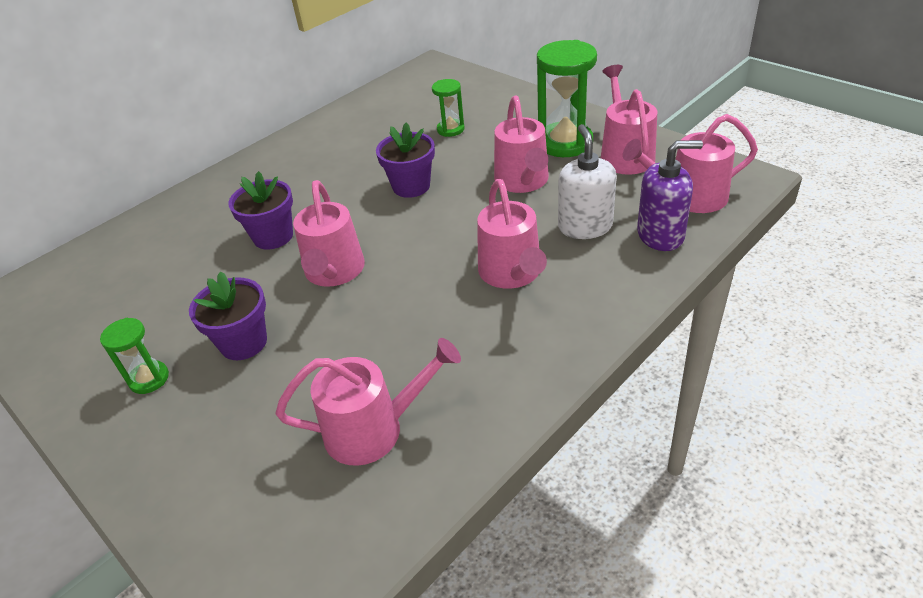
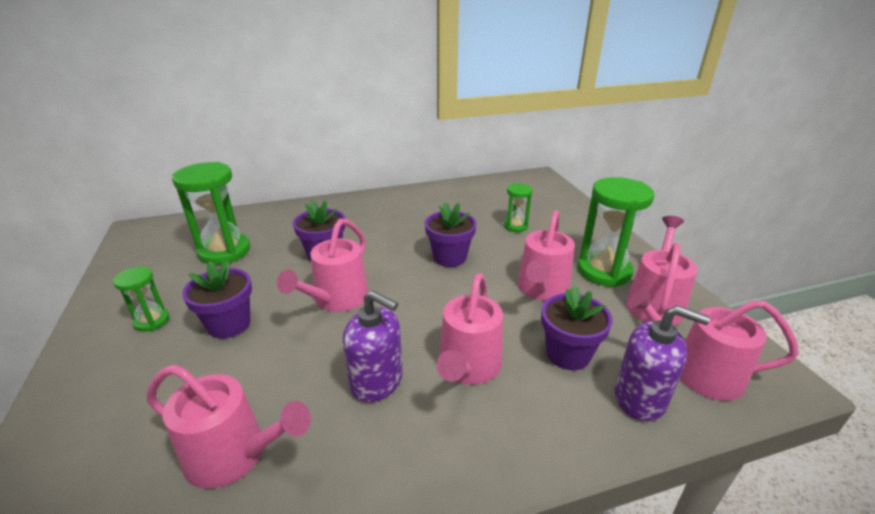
camera: 25 degrees right, 10 degrees down
(147, 281) = (224, 251): none -> green hourglass
(443, 320) = (377, 381): none -> purple soap dispenser
(585, 226) = (568, 354): white soap dispenser -> purple flower pot

